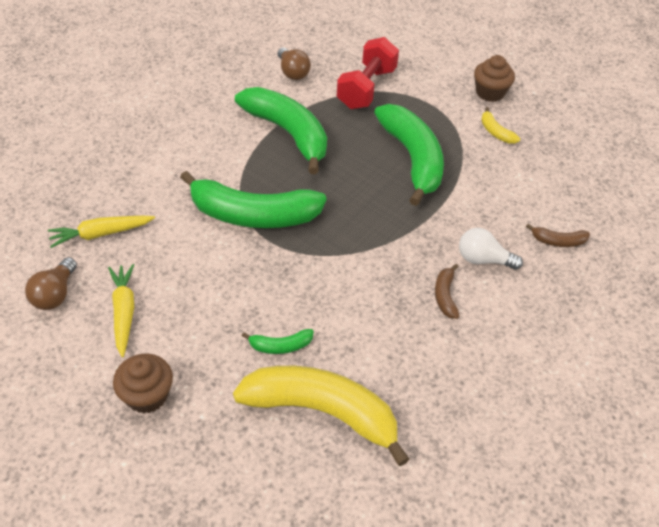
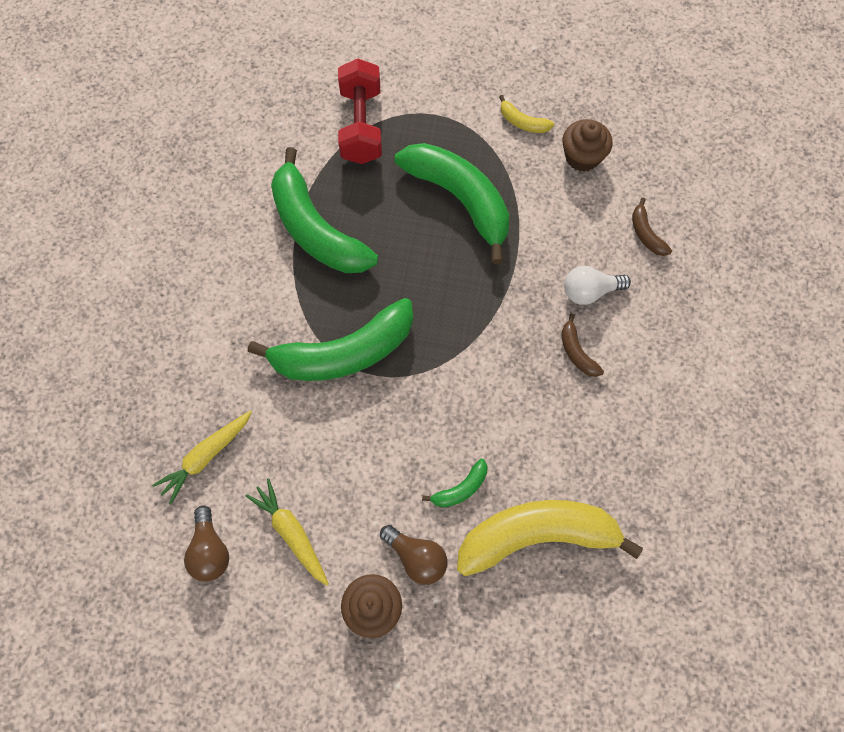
camera: 25 degrees left, 20 degrees up
(288, 133) = (316, 229): green banana -> green banana turned 150 degrees counterclockwise
(292, 72) = (269, 140): brown light bulb -> brown light bulb (416, 557)
(490, 92) = (490, 69): brown cupcake -> brown cupcake (582, 157)
(558, 241) = (646, 233): brown banana -> brown banana turned 90 degrees clockwise

